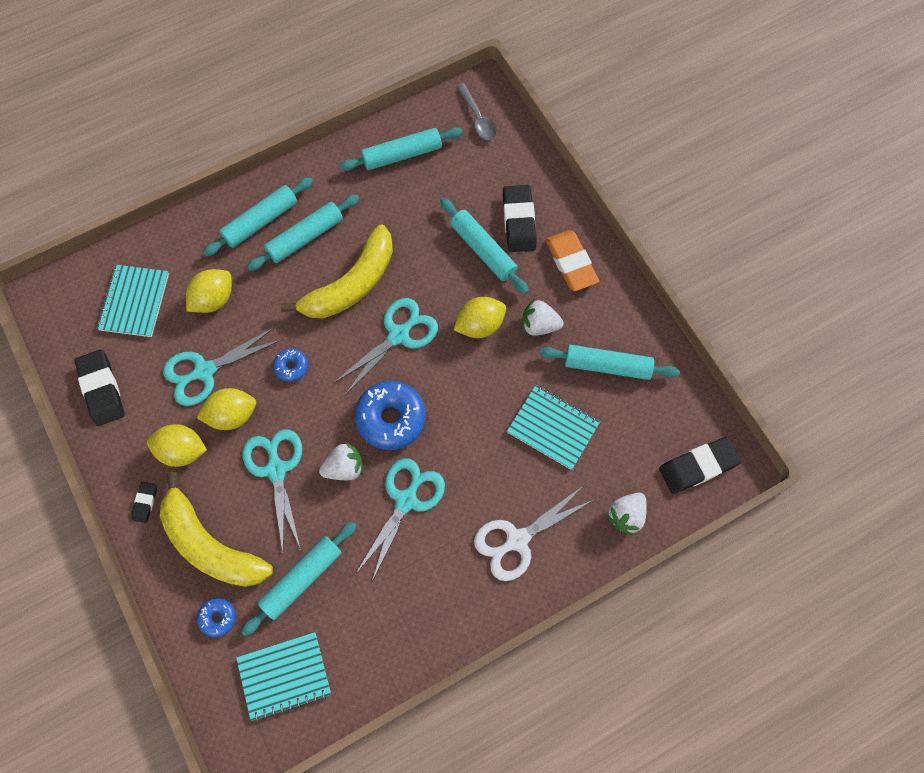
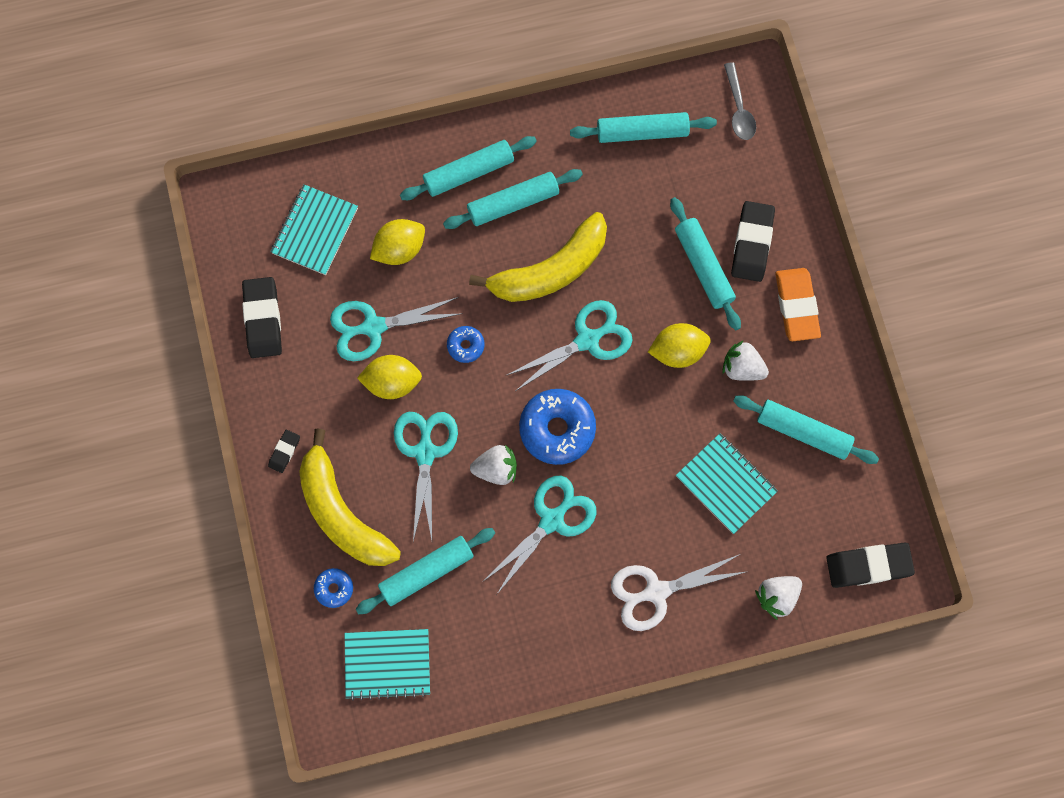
camera: 15 degrees right, 5 degrees up
(182, 451) = (333, 407): yellow lemon -> none

